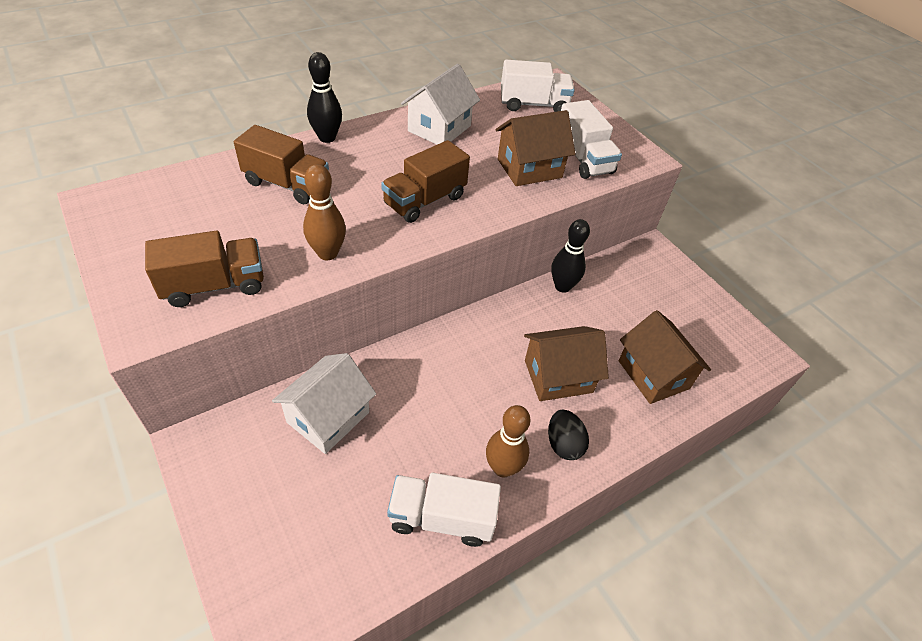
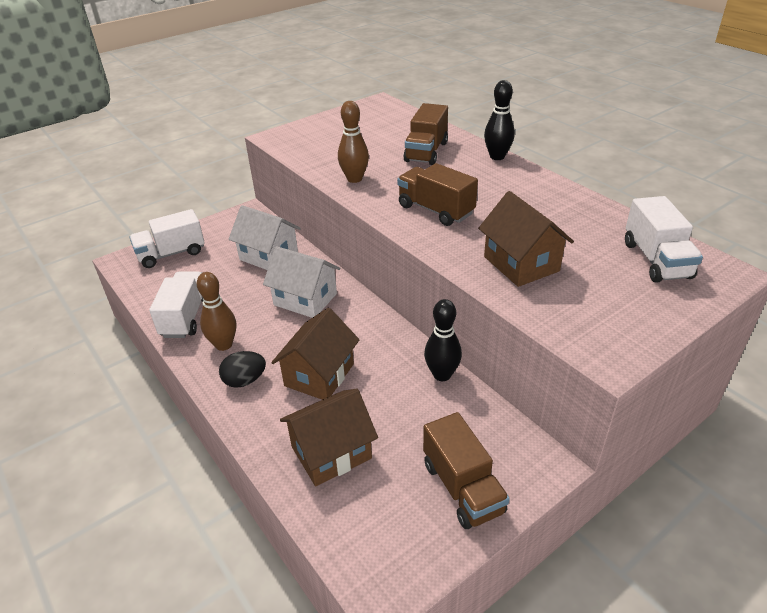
camera: 90 degrees right, 10 degrees down
(214, 285) = (313, 148): brown truck -> brown truck (462, 487)
(439, 128) = (553, 205): white house -> white house (305, 299)
(558, 376) = (319, 375): brown house -> brown house turned 45 degrees clockwise
(583, 158) = (567, 302): white truck -> white truck (171, 254)

